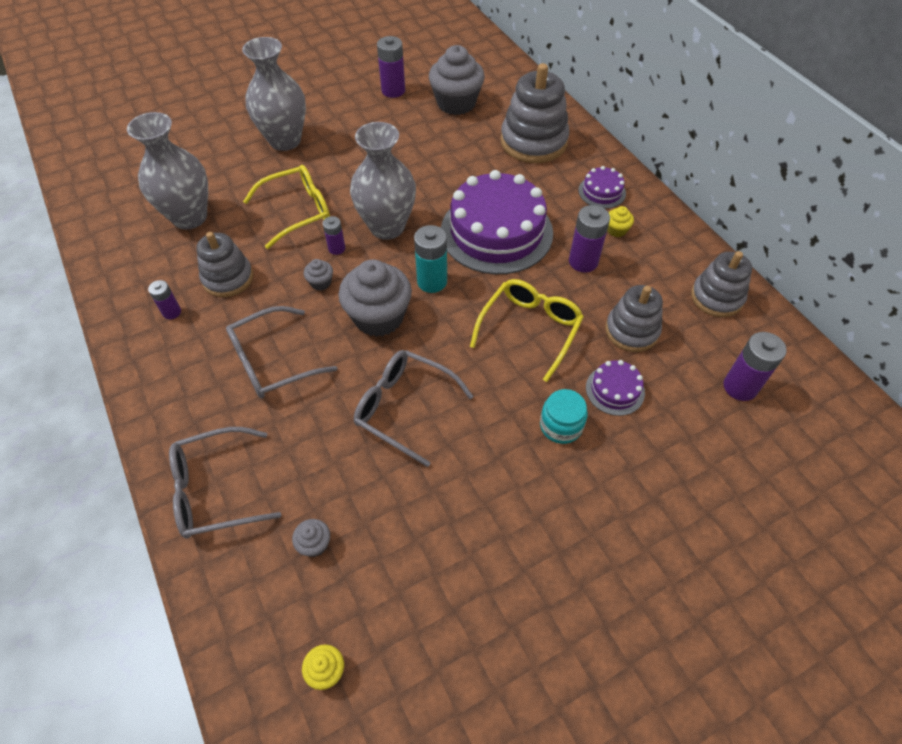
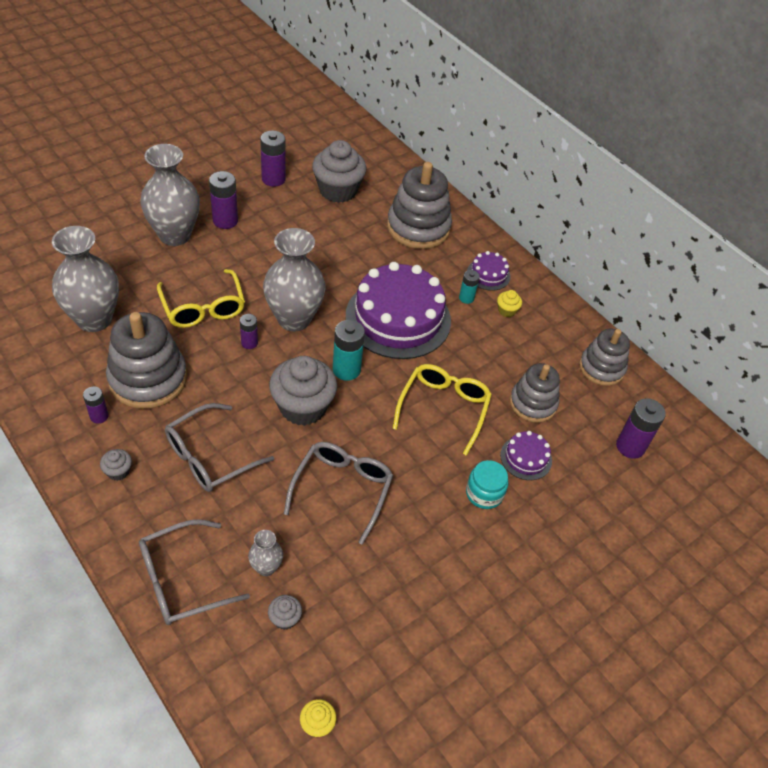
camera: 15 degrees left, 5 degrees down
(228, 278) = (148, 379): grey stacking toy -> grey stacking toy, size x1.56
(298, 211) = (203, 308): yellow glasses -> yellow glasses turned 105 degrees clockwise
(306, 485) = (266, 567): none -> grey vase
(321, 282) = (240, 377): grey cupcake -> grey cupcake (118, 471)
(404, 408) = (342, 489): grey glasses -> grey glasses turned 90 degrees clockwise
(574, 215) = (466, 298): none -> turquoise battery
(583, 261) = (481, 342): purple battery -> purple battery (225, 221)

